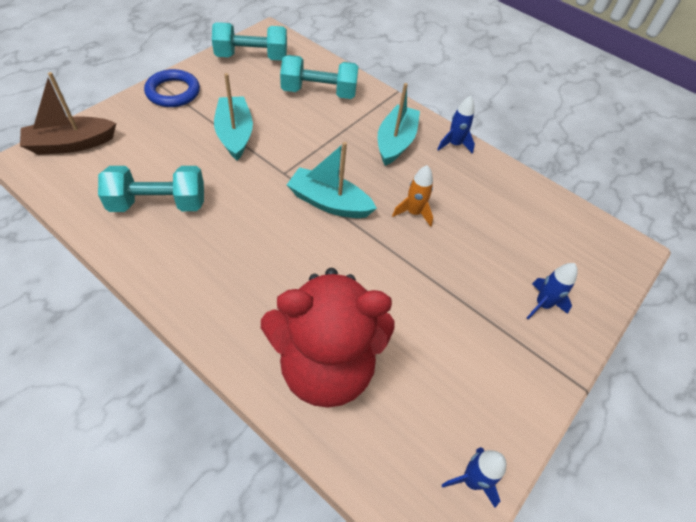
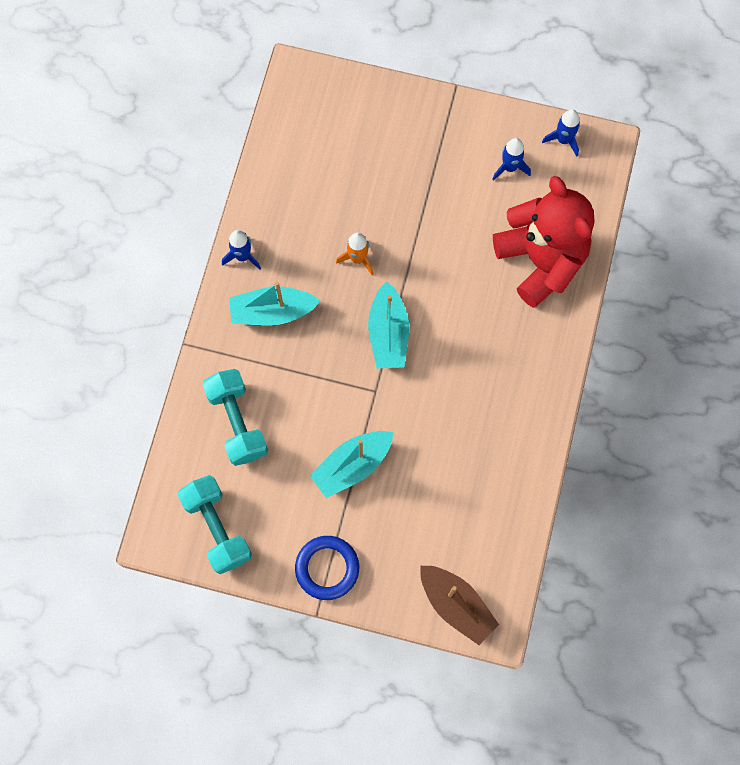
camera: 110 degrees left, 20 degrees up
(158, 204) = (475, 473): turquoise dumbbell -> none
(542, 304) = (398, 130): blue rocket -> blue rocket (509, 167)

